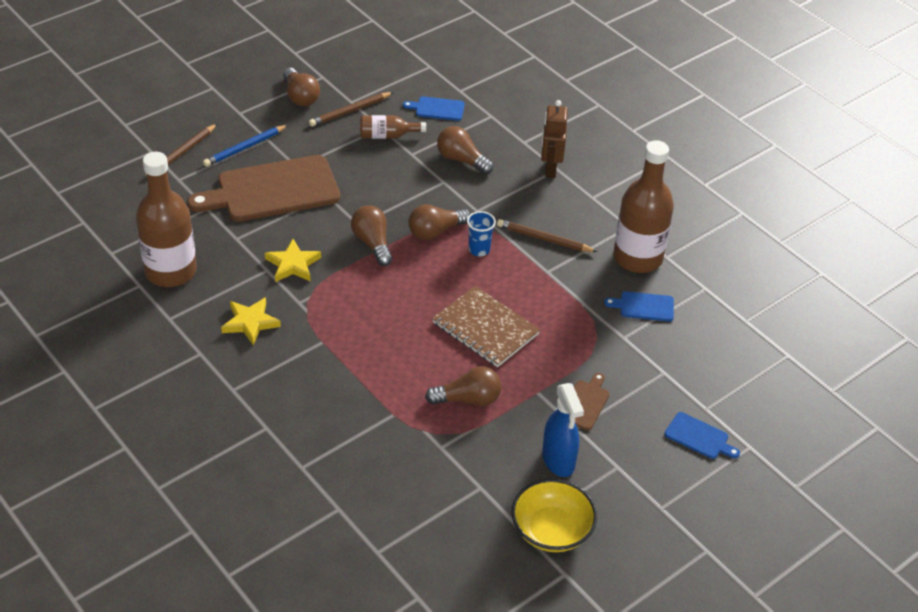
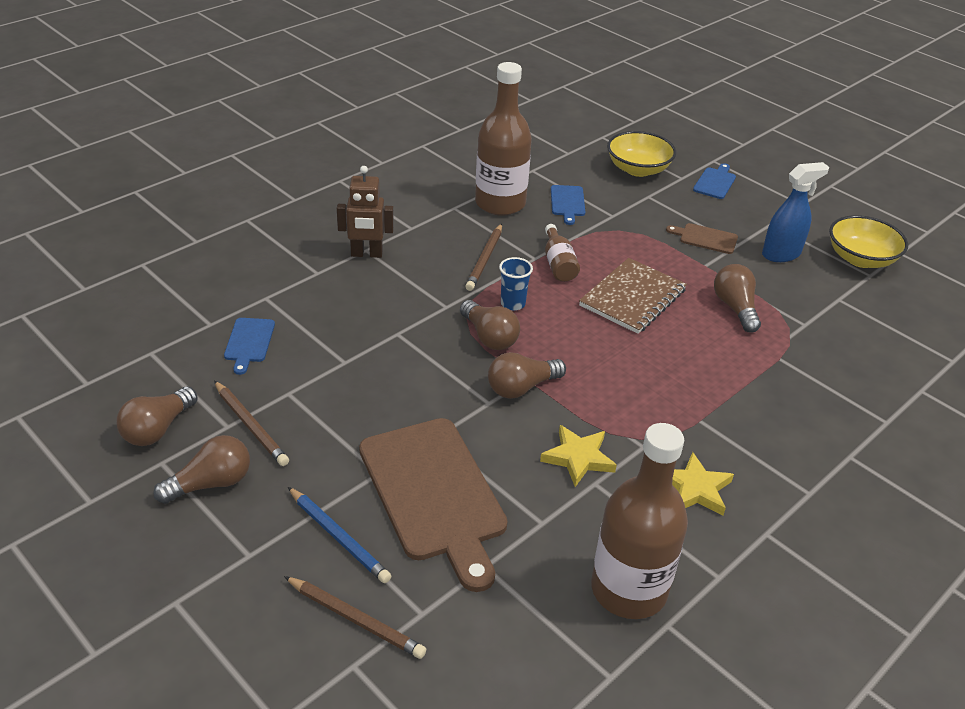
camera: 95 degrees left, 5 degrees down
(387, 136) = (307, 385): brown bottle -> brown bottle (558, 264)
(461, 160) = (354, 319): brown light bulb -> brown light bulb (158, 429)
(718, 374) = (638, 169): none -> yellow bowl

